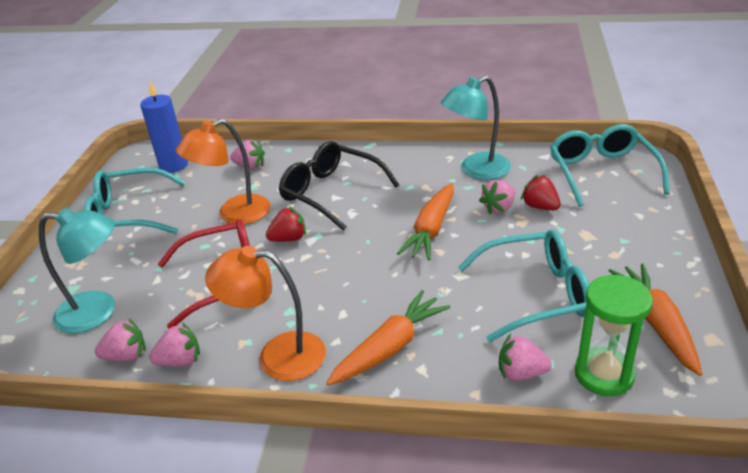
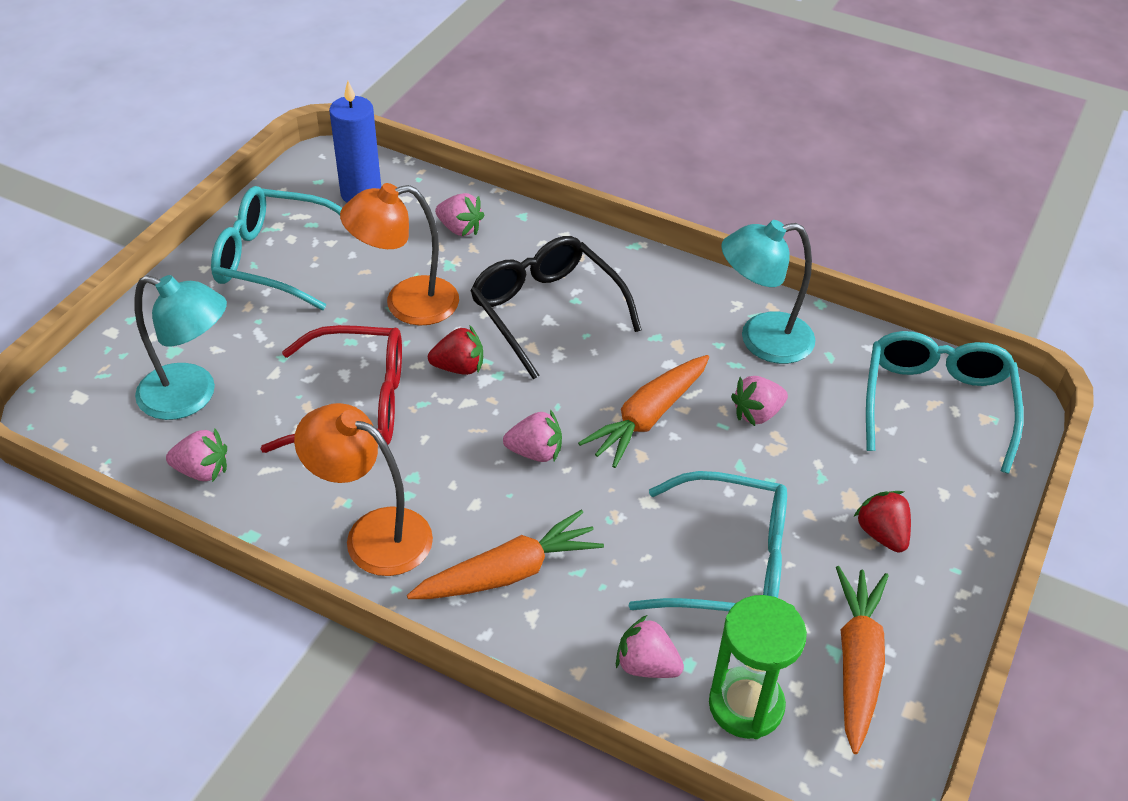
camera: 15 degrees right, 10 degrees up
(180, 361) = (260, 500): pink strawberry -> pink strawberry (535, 452)
(540, 206) = (814, 431): red strawberry -> red strawberry (882, 534)

